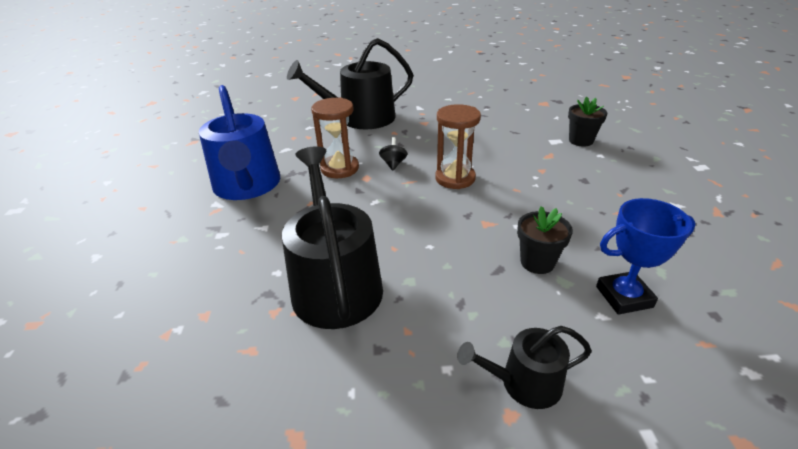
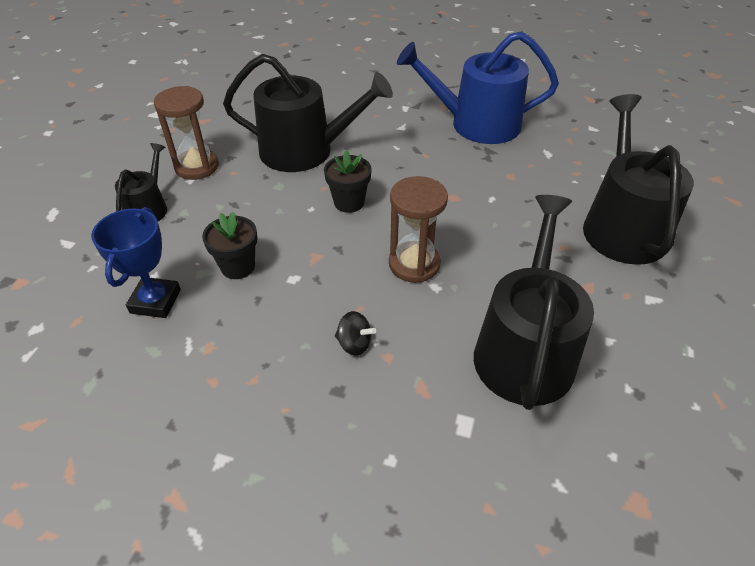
camera: 110 degrees right, 10 degrees up
(340, 168) = (483, 183): brown hourglass -> brown hourglass (197, 167)
(393, 164) = (474, 224): black spinning top -> black spinning top (354, 344)
(489, 133) = (525, 349): none -> black watering can
(581, 141) = (449, 464): black flower pot -> black flower pot (349, 202)

